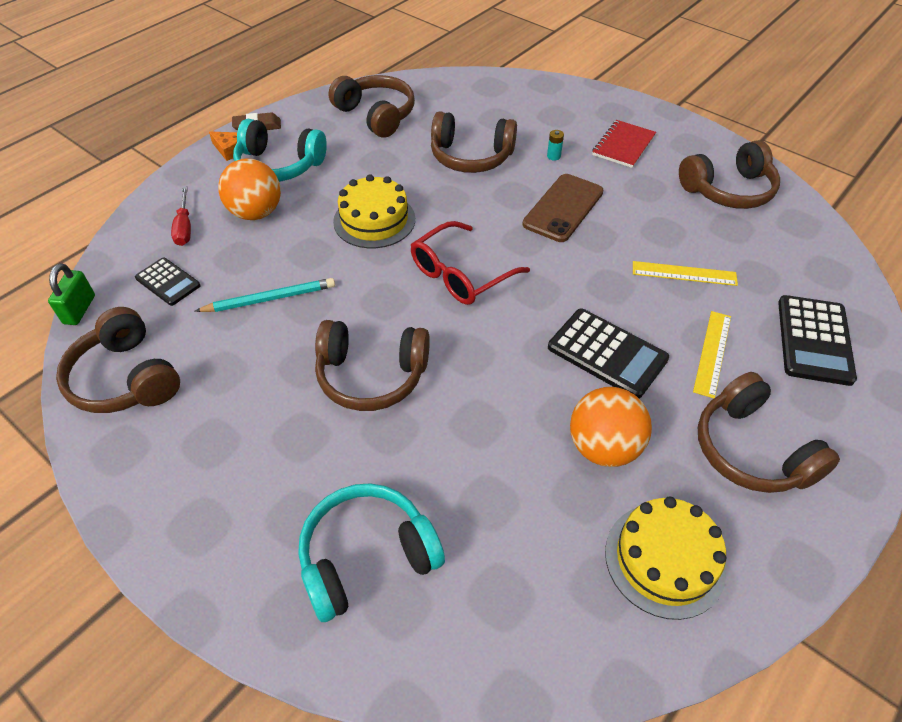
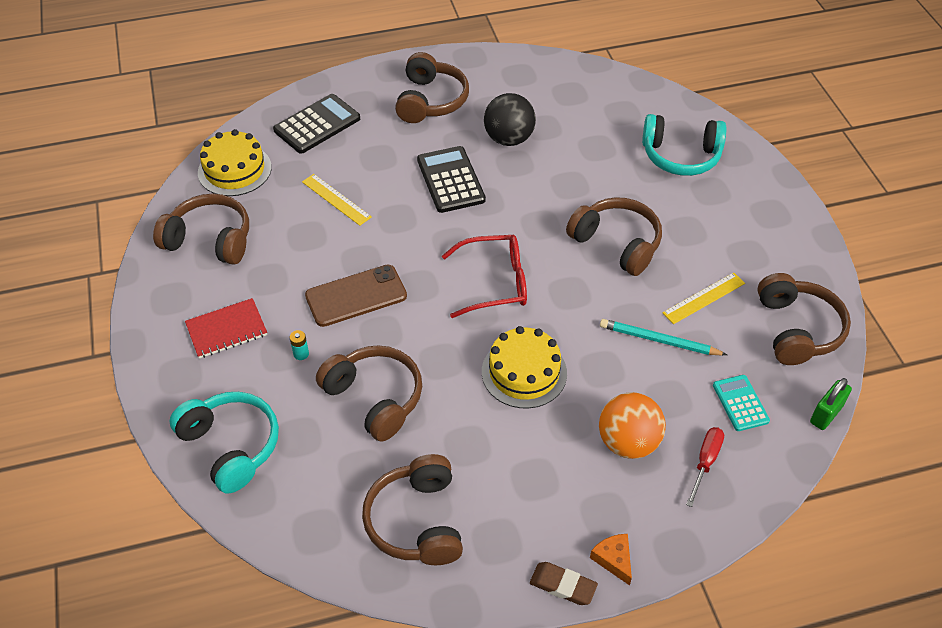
camera: 145 degrees left, 0 degrees up
(168, 282) = (740, 403): black calculator -> turquoise calculator
(279, 166) = (572, 498): turquoise headphones -> turquoise headphones (231, 446)
(603, 447) = (509, 139): orange ball -> black ball
(664, 559) = (529, 87): yellow cake -> yellow cake (234, 170)
(712, 353) = (386, 148): yellow ruler -> yellow ruler (704, 298)

